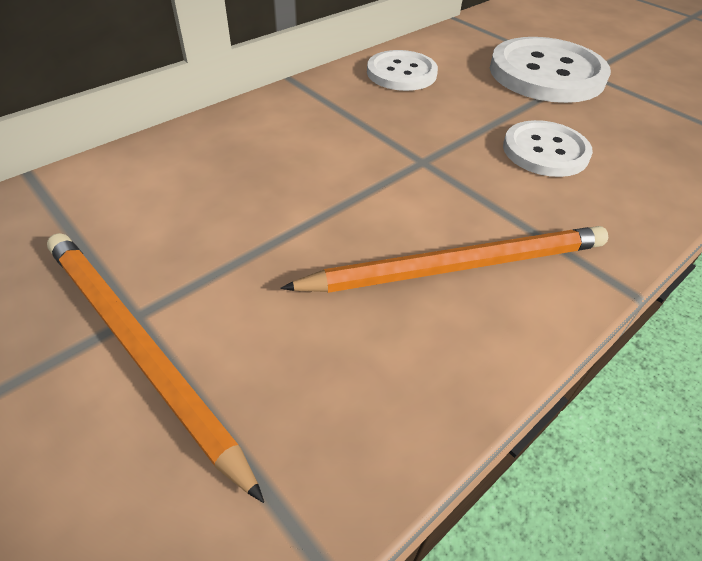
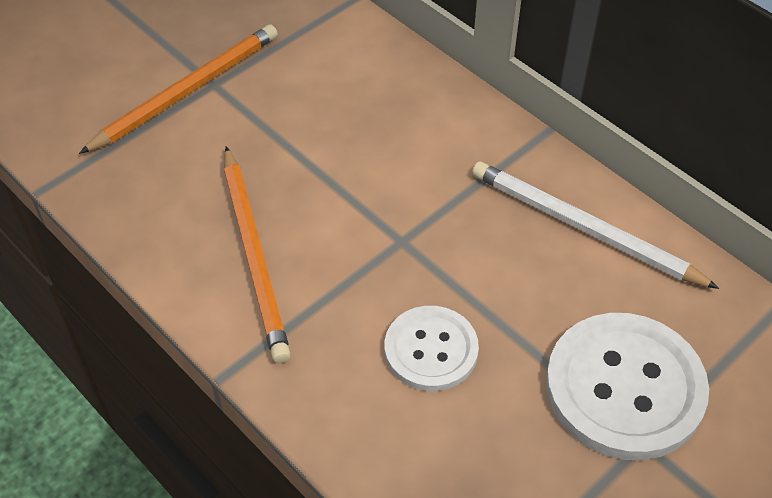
camera: 90 degrees right, 5 degrees up
(401, 73) = (584, 228): white button -> white pencil

